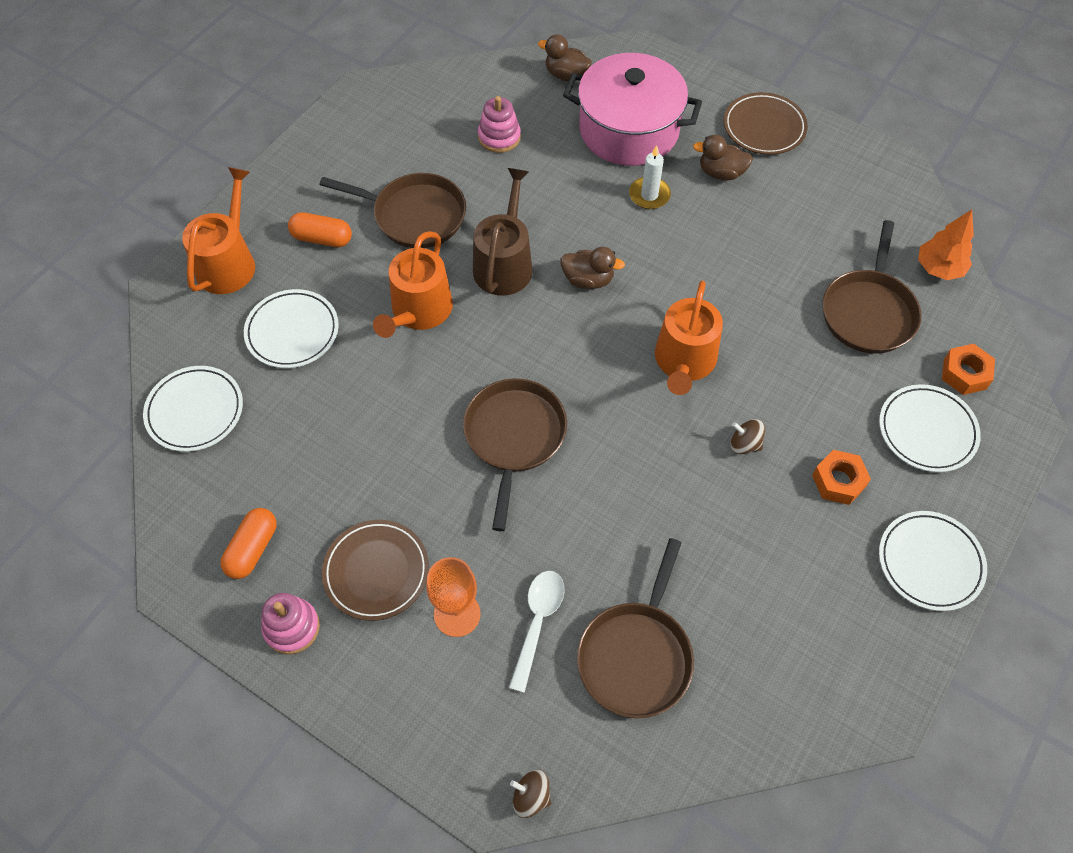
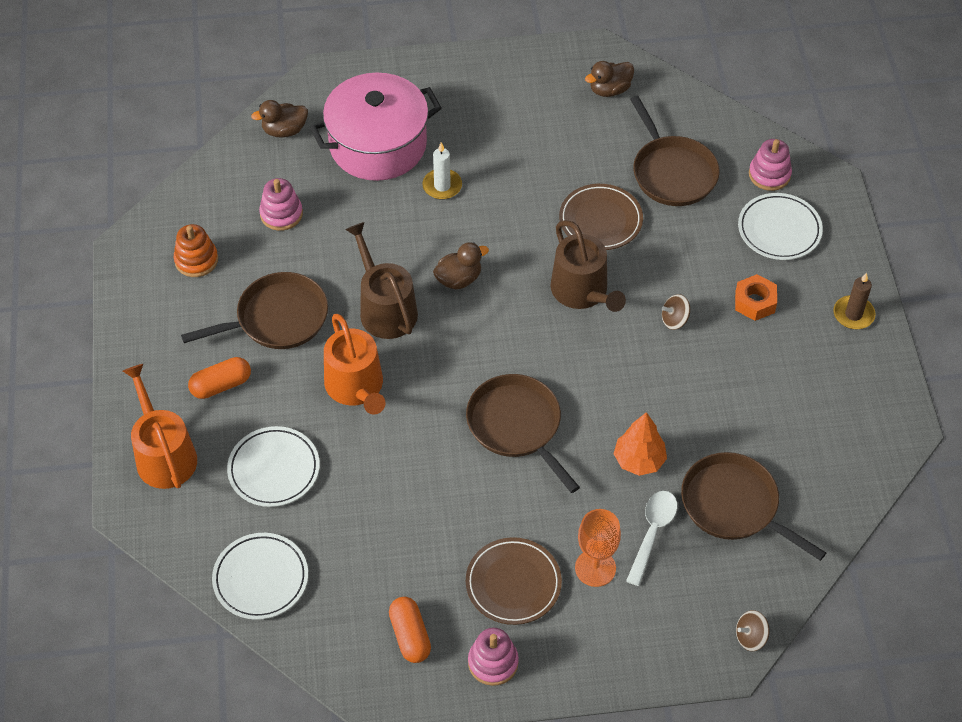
camera: 40 degrees left, 5 degrees down
(401, 132) = (196, 260): none -> orange stacking toy
(537, 622) = (652, 533): white spoon -> white spoon turned 45 degrees clockwise
(636, 656) = (733, 505): brown pan -> brown pan turned 150 degrees clockwise
(684, 362) = (582, 292): orange watering can -> brown watering can
(721, 173) = (478, 135): brown duck -> brown duck (609, 90)
(764, 127) = (477, 79): brown plate -> brown plate (600, 220)
(930, 562) = (853, 314): white plate -> brown candle
(939, 268) = (690, 110): orange tree -> orange tree (639, 460)
(964, 374) = (769, 174): orange nut -> pink stacking toy

